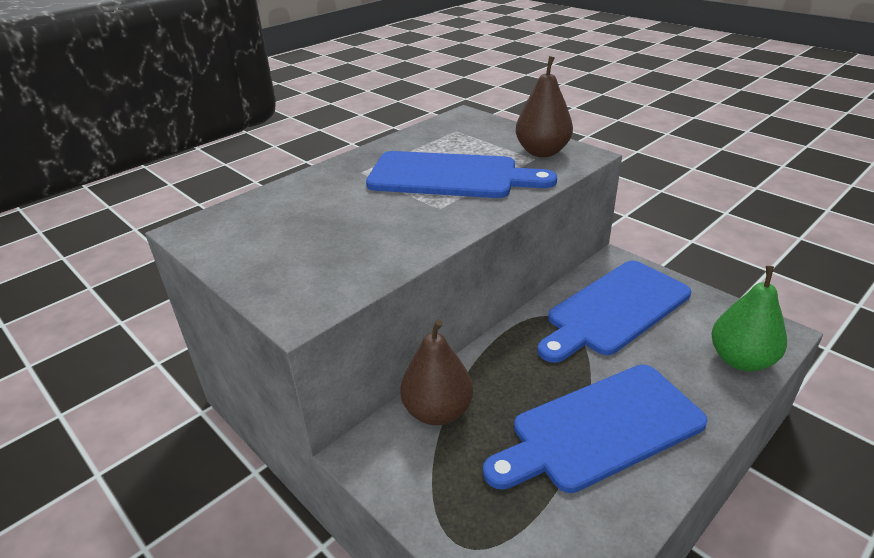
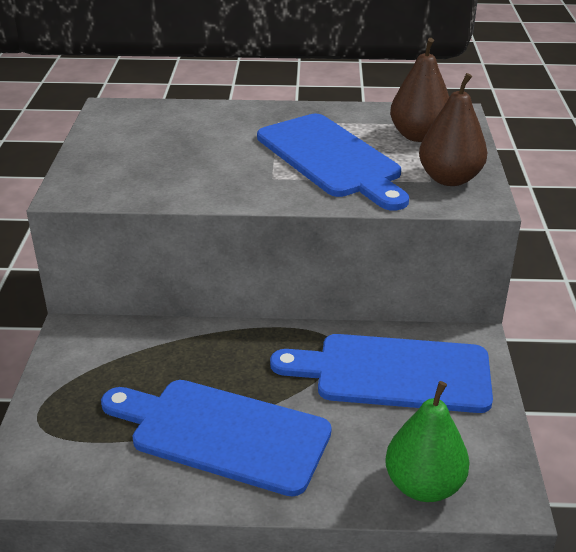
camera: 45 degrees right, 0 degrees up
(437, 411) = (147, 342): brown pear -> brown pear (418, 136)

